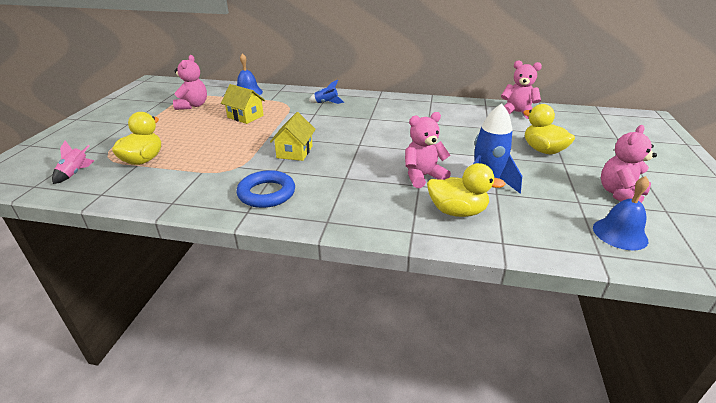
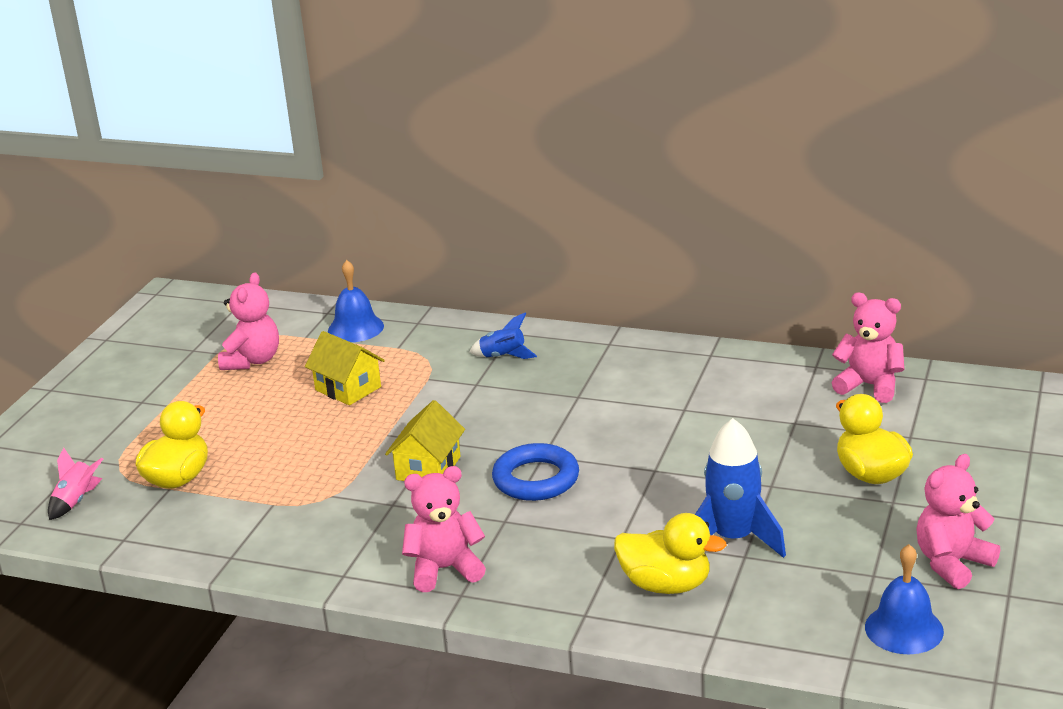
camera: 10 degrees right, 5 degrees down
(266, 193) = (375, 545): blue ring -> blue ring (536, 479)
(423, 176) = (634, 522): pink teddy bear -> pink teddy bear (444, 569)

